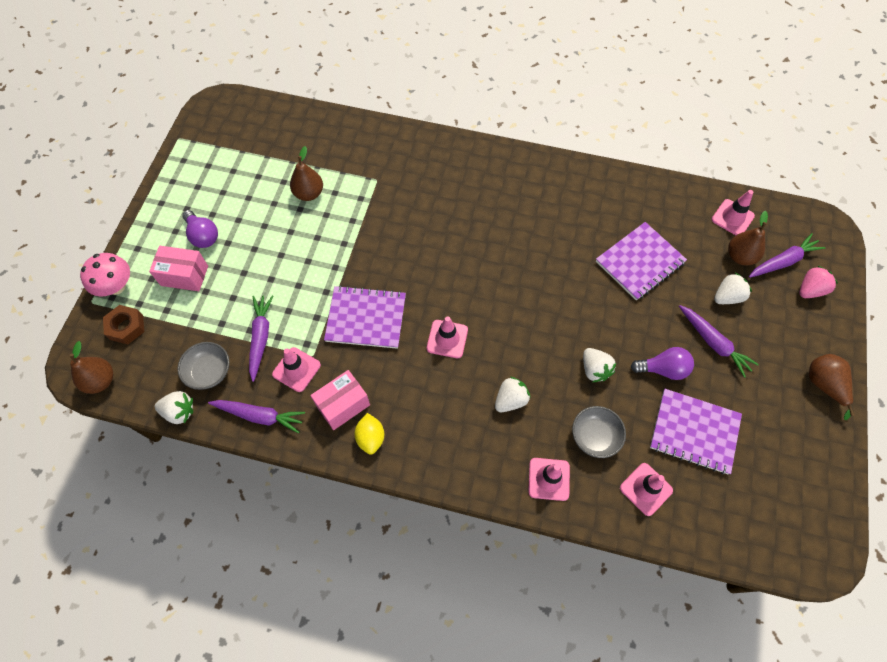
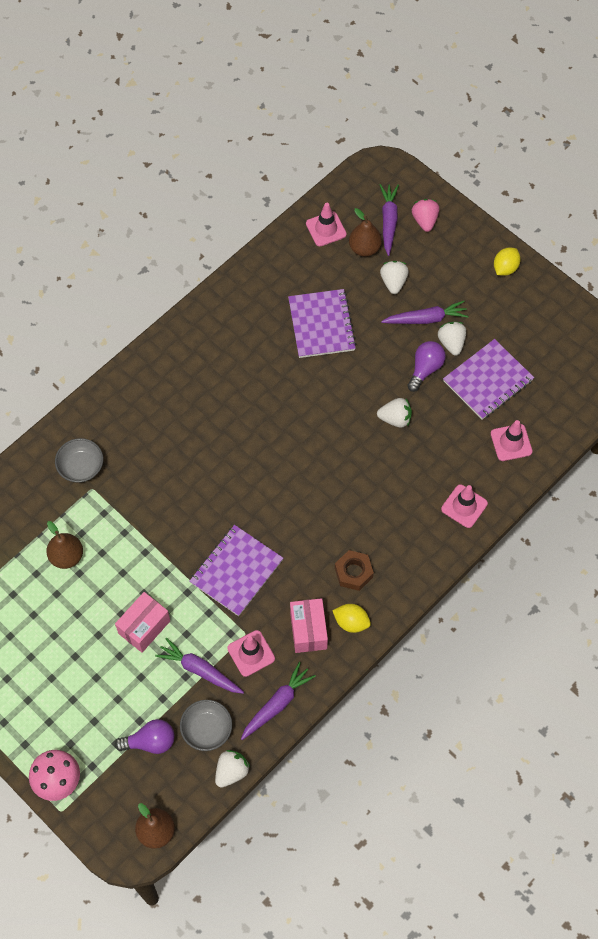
camera: 60 degrees left, 0 degrees up
(126, 327) = (111, 787): brown nut -> brown nut (353, 572)
(184, 276) = (87, 711): pink box -> pink box (144, 627)
(203, 236) = (51, 675): purple light bulb -> purple light bulb (150, 742)
(447, 339) = (298, 515): pink traffic cone -> none
(510, 400) = (383, 497): white strawberry -> white strawberry (451, 343)
(595, 436) = (450, 453): grey bowl -> grey bowl (81, 467)
(823, 385) = (505, 268): brown pear -> yellow lemon

